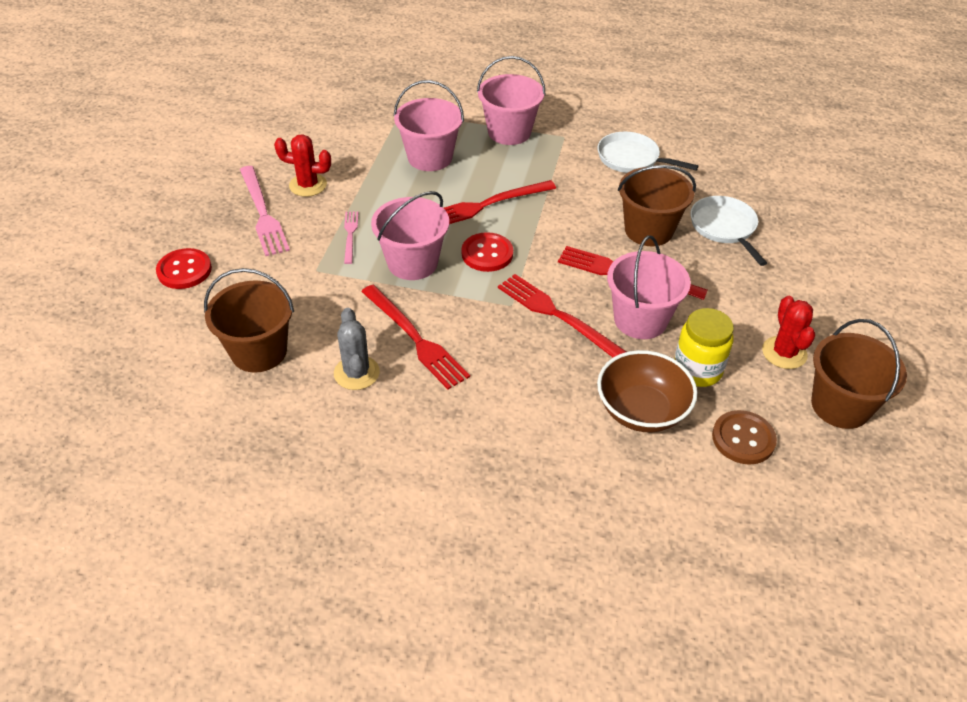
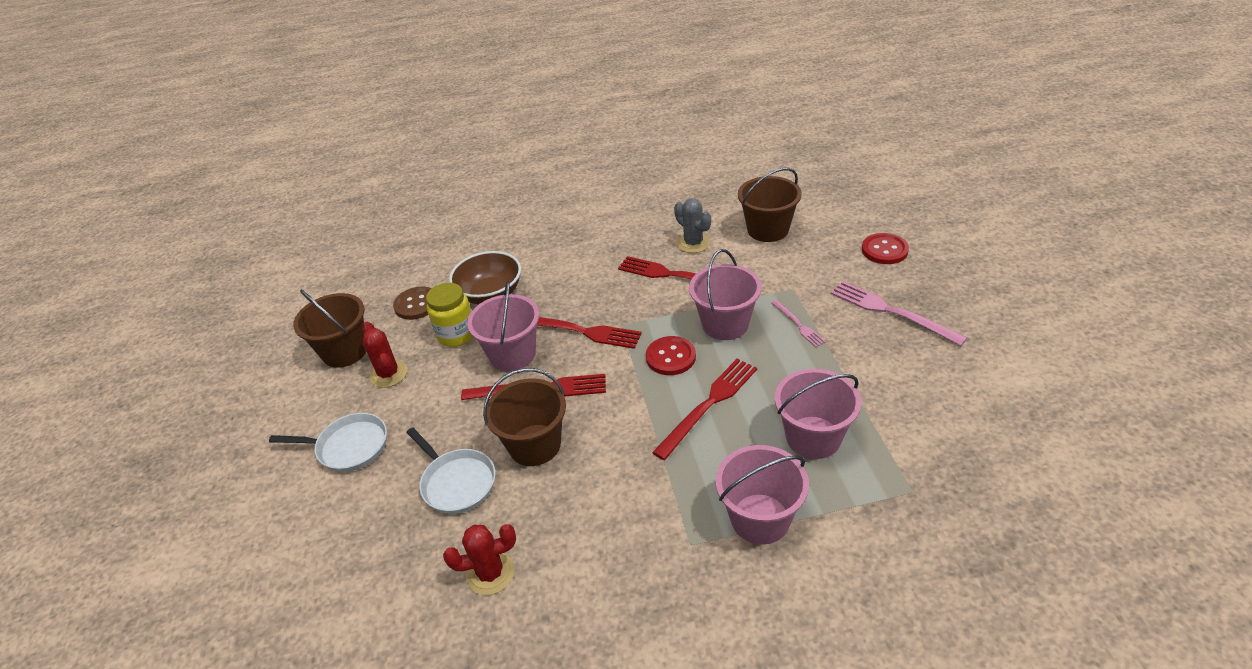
camera: 160 degrees right, 5 degrees down
(308, 185) = (890, 353): red cactus -> red cactus (490, 573)
(631, 159) = (590, 542): white pan -> white pan (349, 447)

